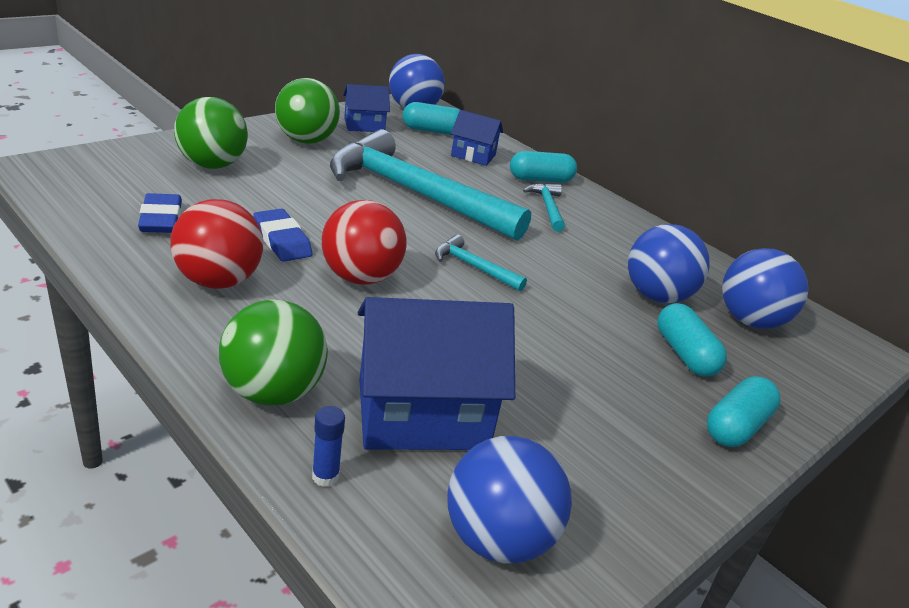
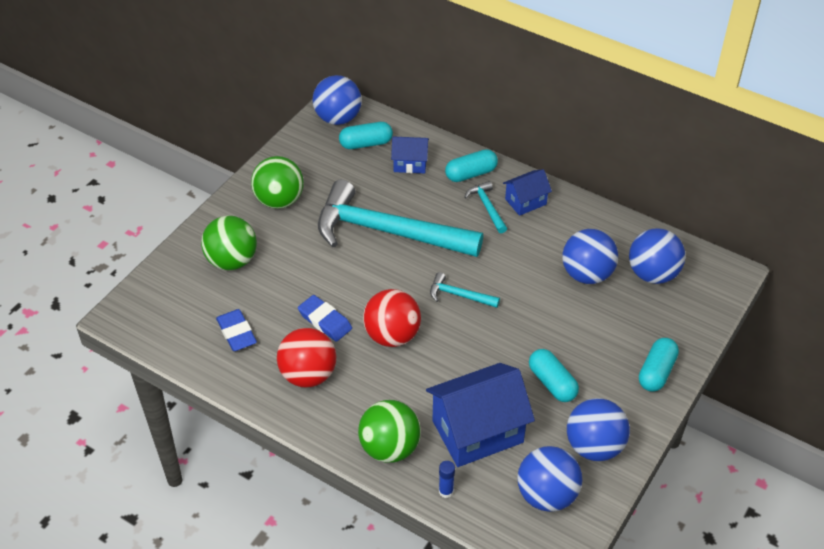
camera: 10 degrees left, 15 degrees up
(364, 125) = (311, 160): blue house -> blue house (525, 202)
(607, 492) = (594, 446): none -> blue ball
(684, 354) = (615, 323): turquoise capsule -> turquoise capsule (552, 383)

